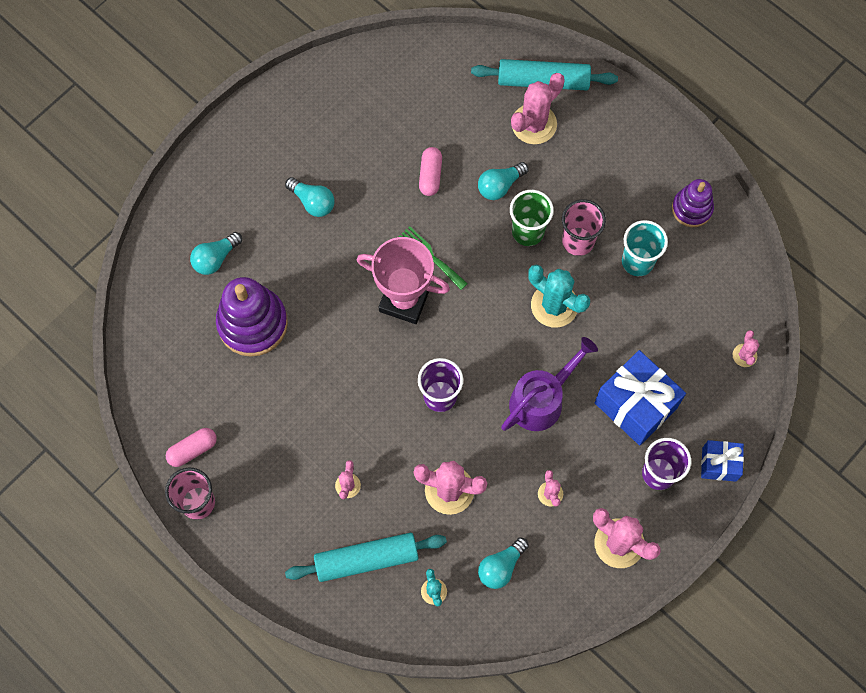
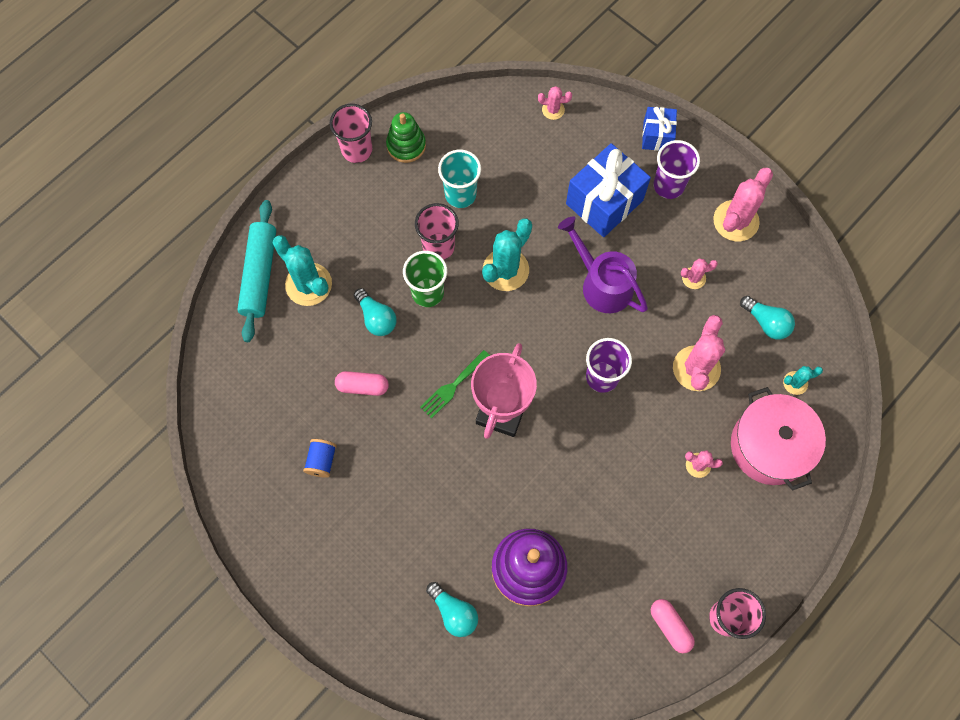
camera: 90 degrees left, 0 degrees up
(312, 202) = (389, 508): turquoise light bulb -> none
(358, 143) = (321, 461): none -> blue spool
(366, 559) = (770, 446): turquoise rolling pin -> pink pot
(534, 124) = (308, 284): pink cactus -> turquoise cactus
(683, 162) = (357, 150): none -> pink cup
(692, 209) = (406, 145): purple stacking toy -> green stacking toy

